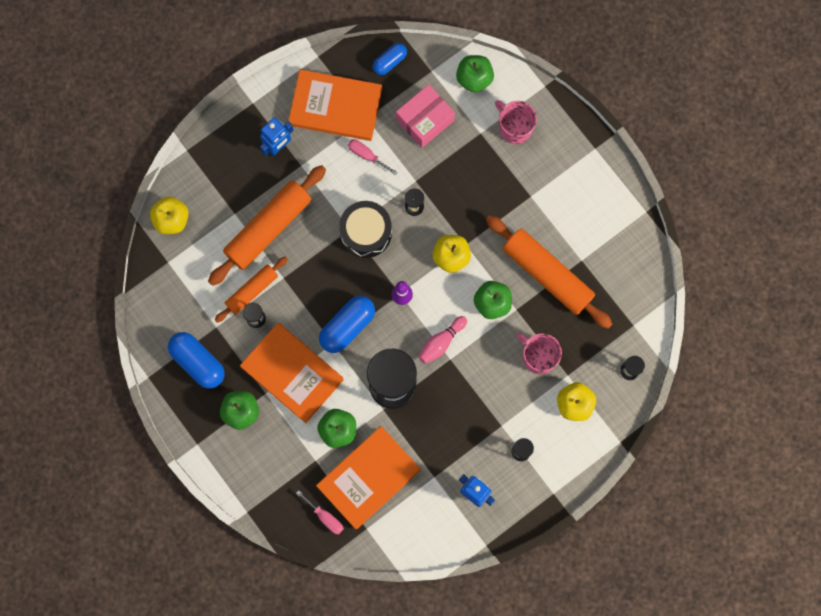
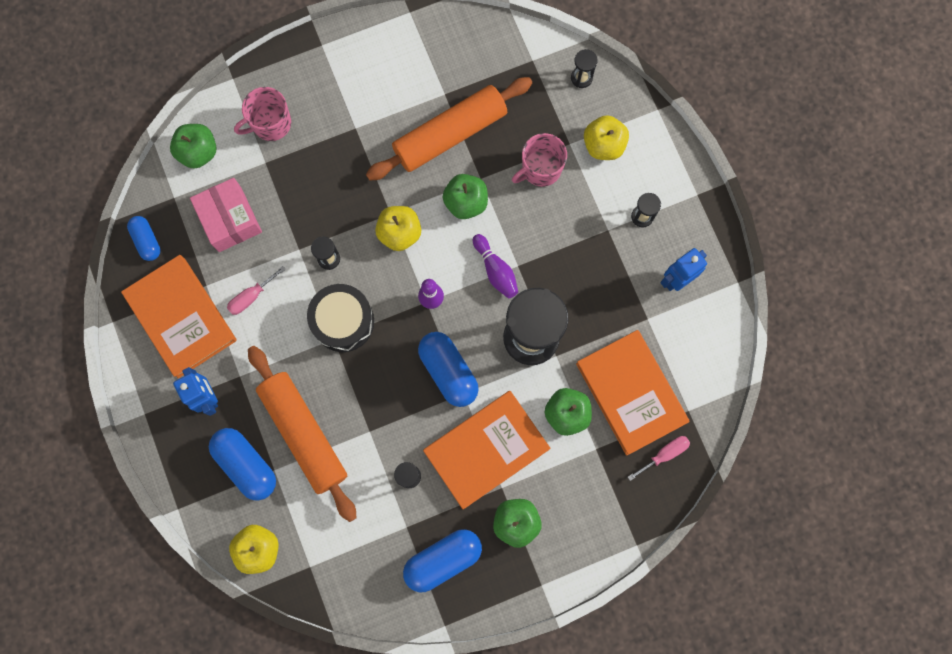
camera: 75 degrees left, 0 degrees up
(233, 191) = (246, 465): none -> blue capsule
(252, 291) = (374, 472): orange rolling pin -> none
(335, 107) = (181, 317): orange book -> orange book turned 60 degrees counterclockwise
(441, 342) = (495, 270): pink bowling pin -> purple bowling pin

